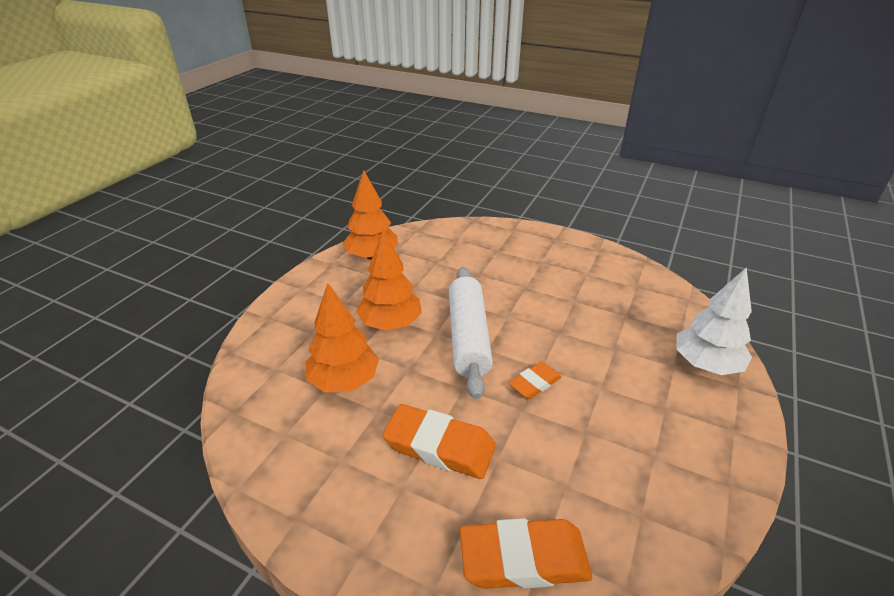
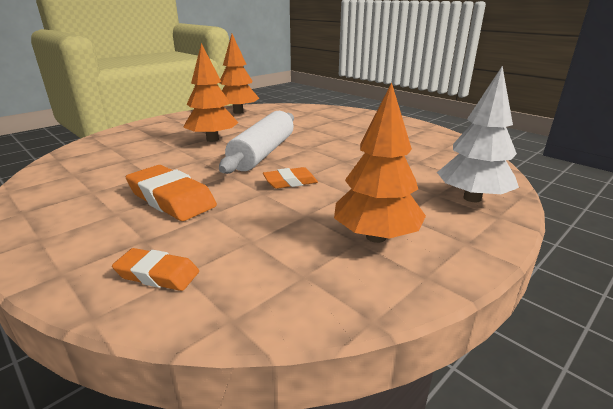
camera: 20 degrees right, 10 degrees down
(344, 381) = (145, 158): orange tree -> orange tree (376, 237)
(523, 558) = (157, 274): orange eraser -> orange eraser, size x0.58

